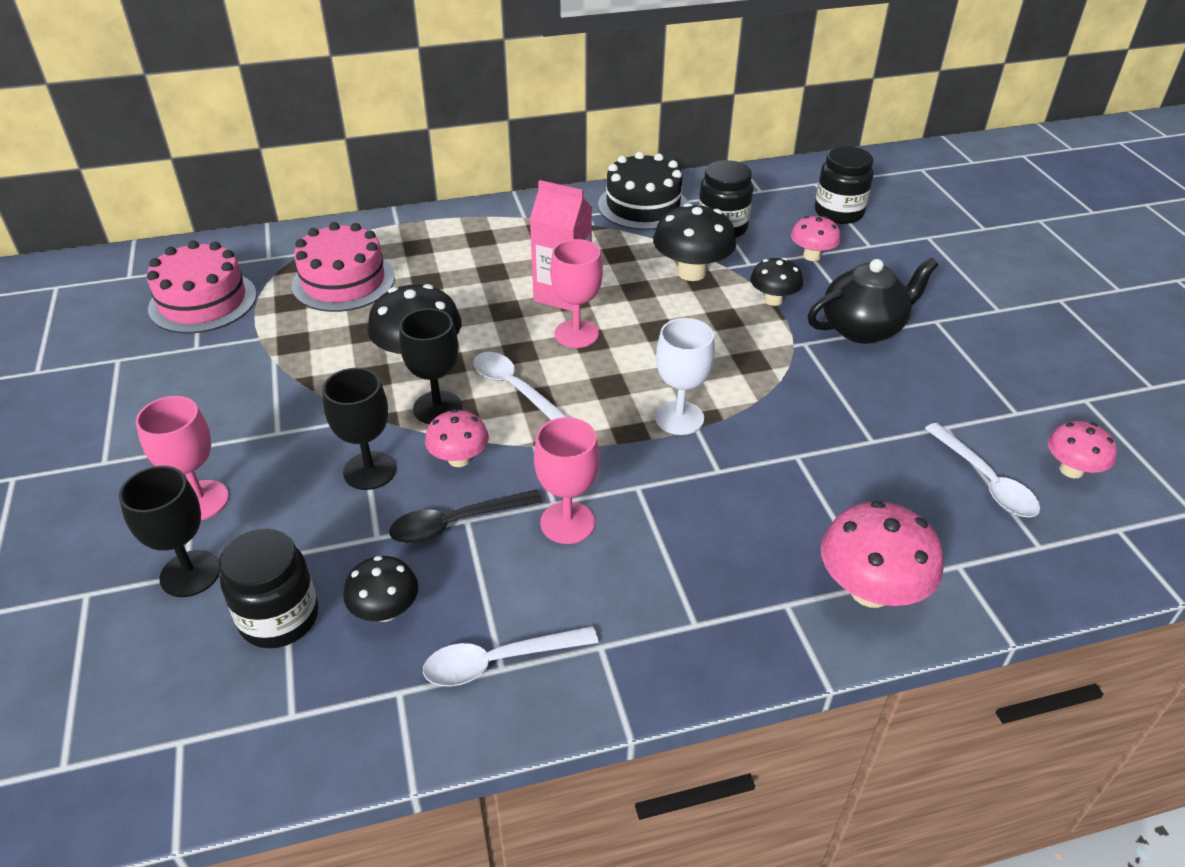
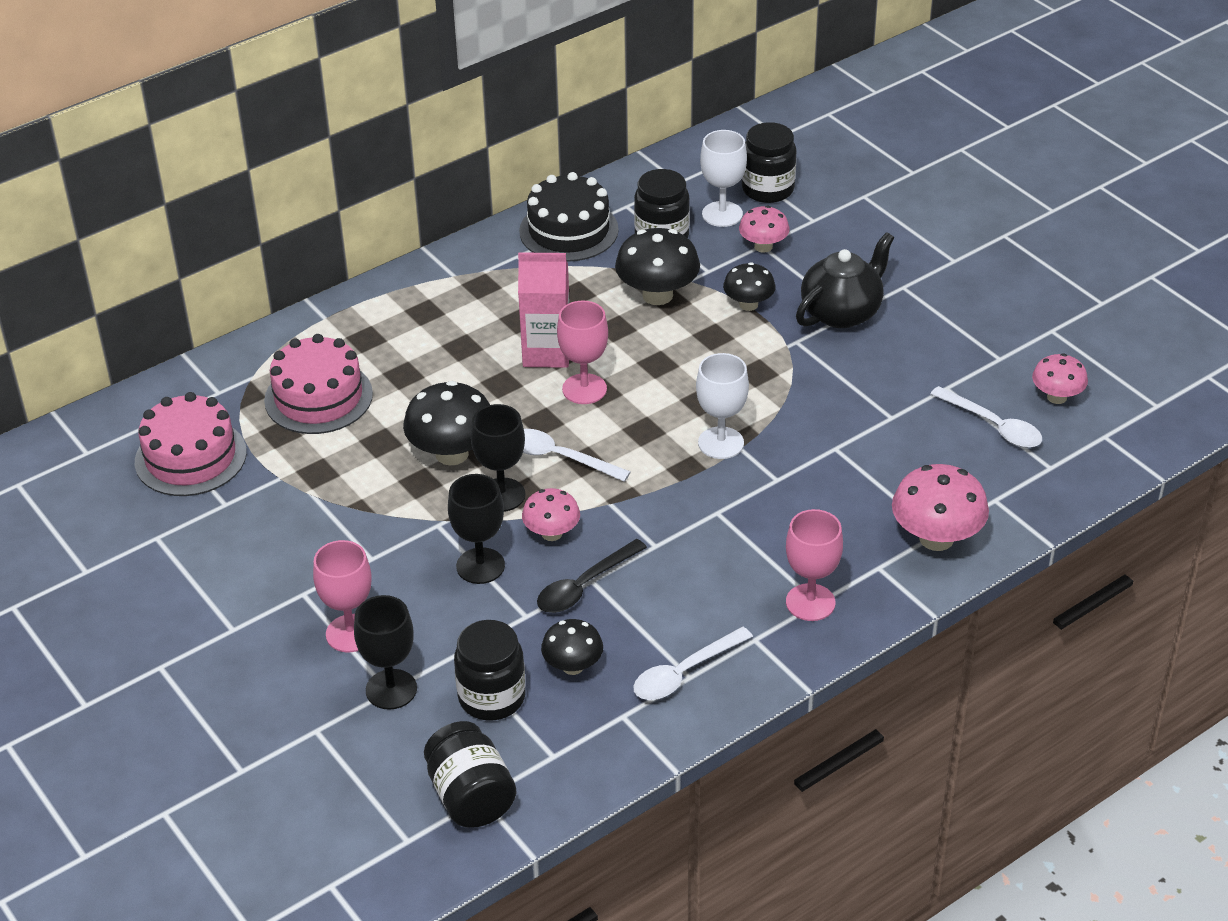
camera: 20 degrees left, 0 degrees up
(169, 735) = (471, 796): none -> black jar
(567, 523) = (676, 558): pink goblet -> pink goblet (810, 602)
(786, 222) = (722, 214): none -> white goblet

